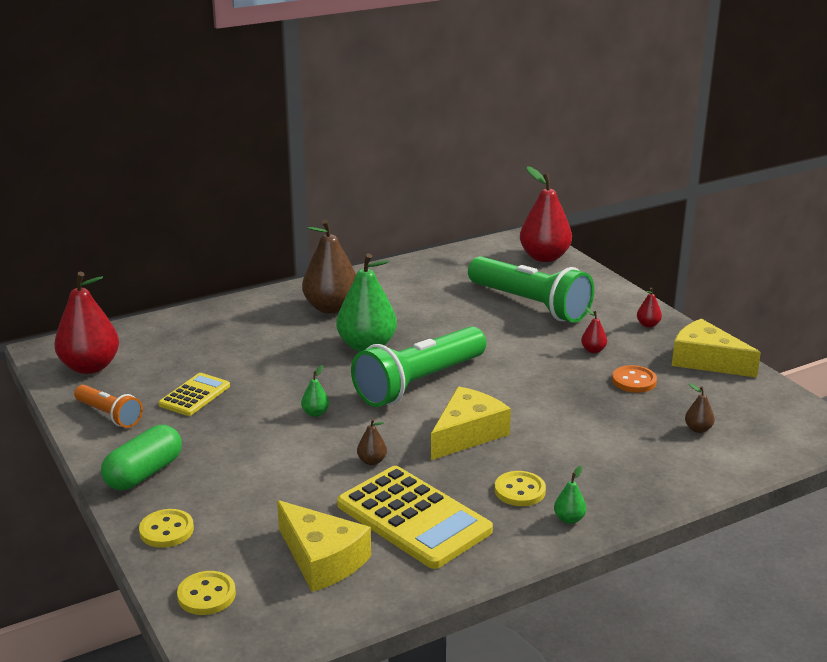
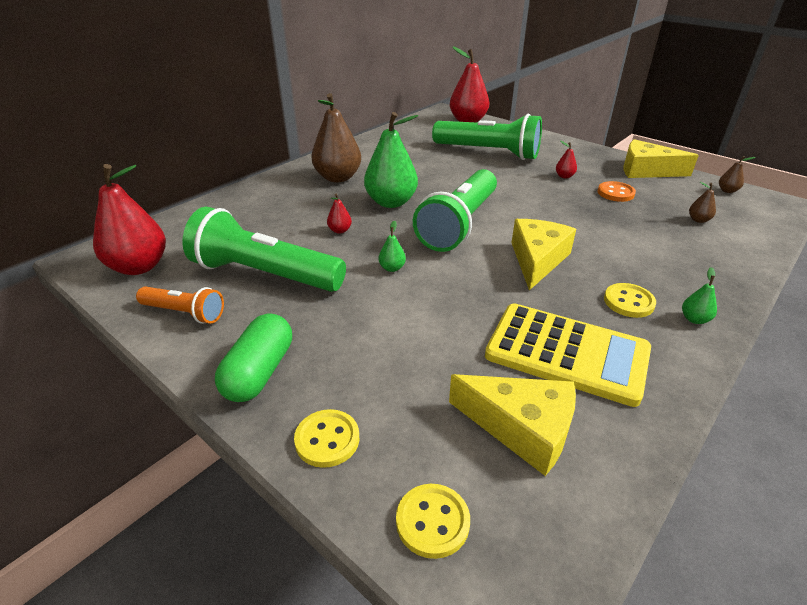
camera: 20 degrees left, 10 degrees up
(195, 395) = (264, 274): yellow calculator -> green flashlight
(372, 461) = (479, 303): brown pear -> brown pear (727, 191)
(648, 325) = (582, 153): red pear -> red pear (340, 230)

